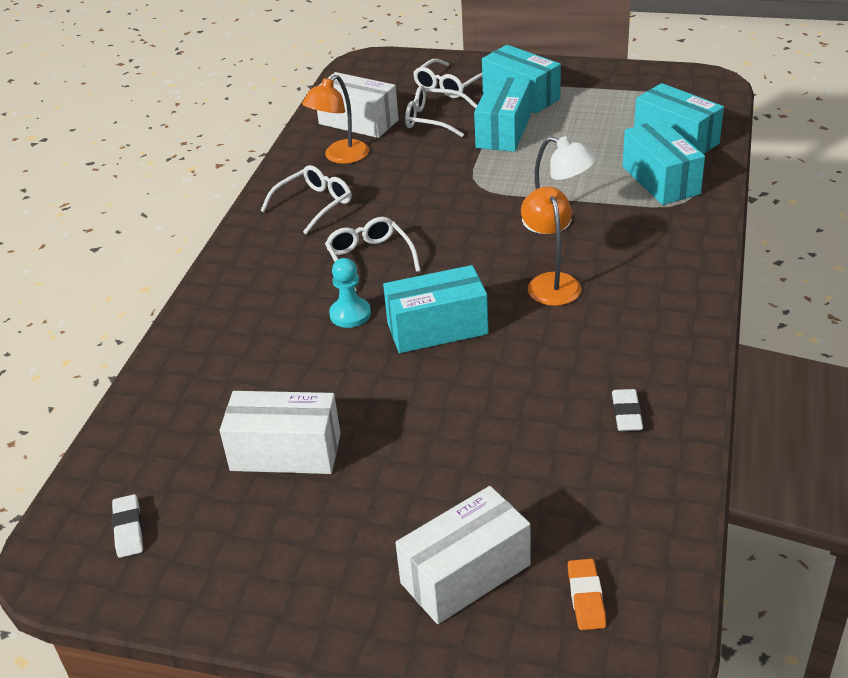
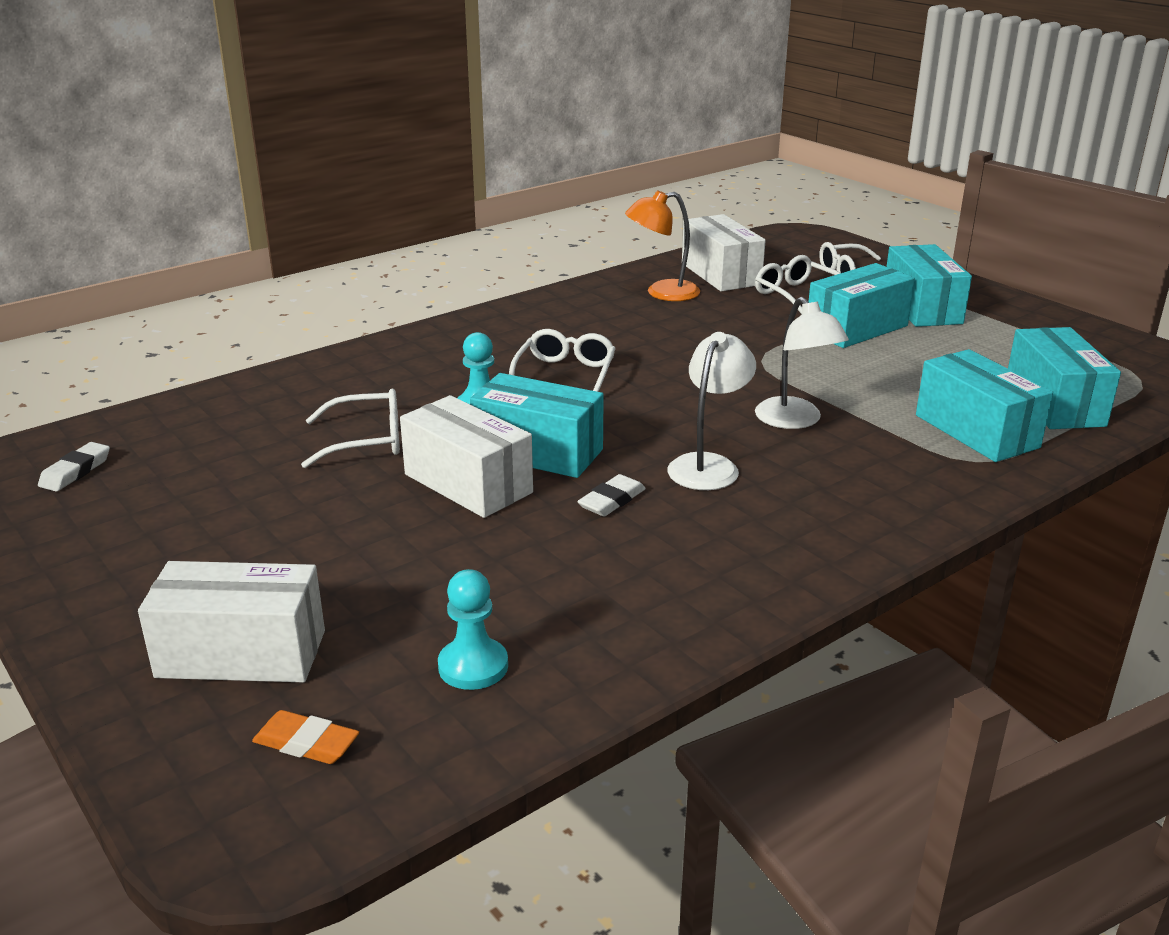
camera: 35 degrees right, 10 degrees down
(285, 452) = (264, 480): white box -> white box (468, 483)
(313, 205) = (581, 318): white glasses -> white glasses (365, 441)
(550, 282) = (708, 465): orange lamp -> white lamp
(586, 597) = (306, 743): orange eraser -> orange eraser turned 75 degrees clockwise
(605, 492) = (473, 666): none -> turquoise pawn
(626, 414) = (606, 611): white eraser -> white eraser (612, 500)
(660, 180) = (976, 431): turquoise box -> turquoise box turned 45 degrees counterclockwise

